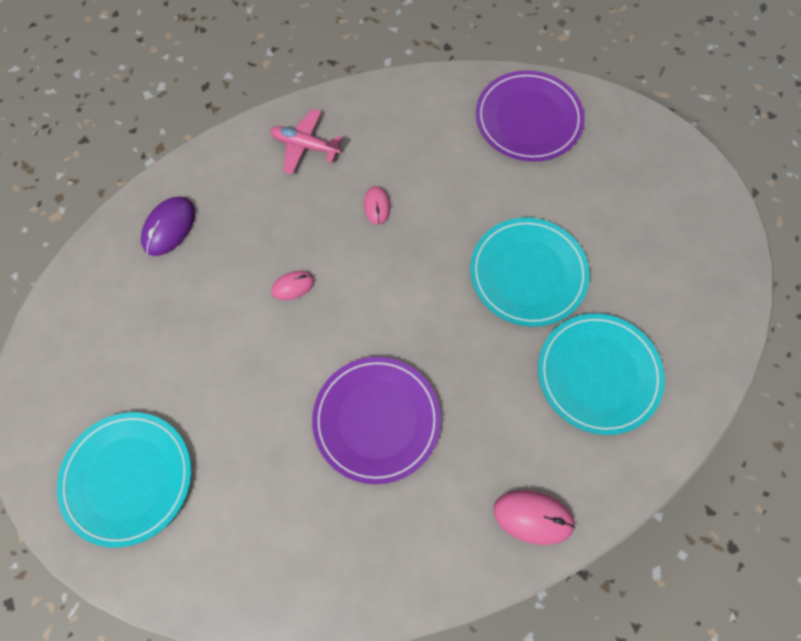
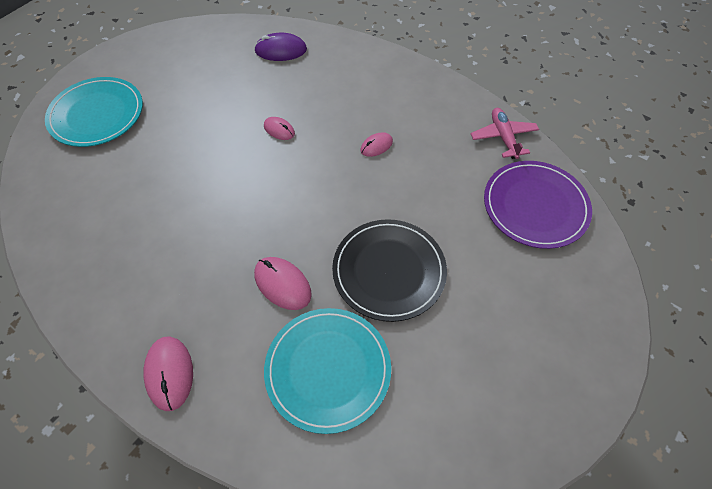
camera: 60 degrees right, 10 degrees down
(305, 146) = (393, 85): pink plane -> pink plane (503, 137)
(376, 420) = (201, 226): purple plate -> none
(491, 372) = (282, 284): none -> pink mouse
(528, 273) = (389, 271): turquoise plate -> black plate

